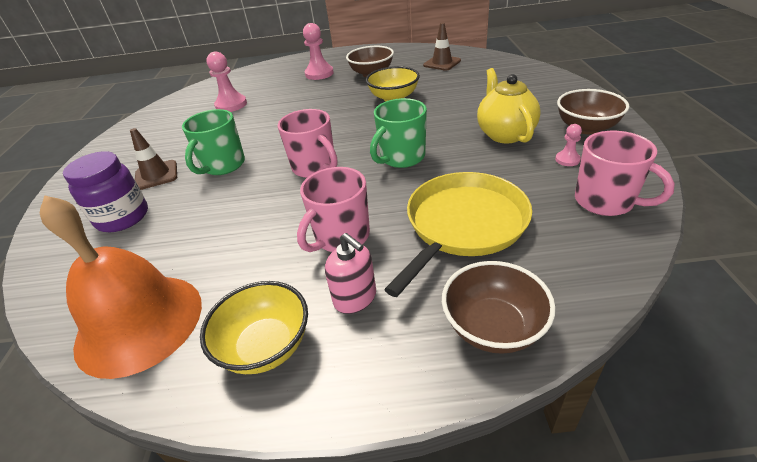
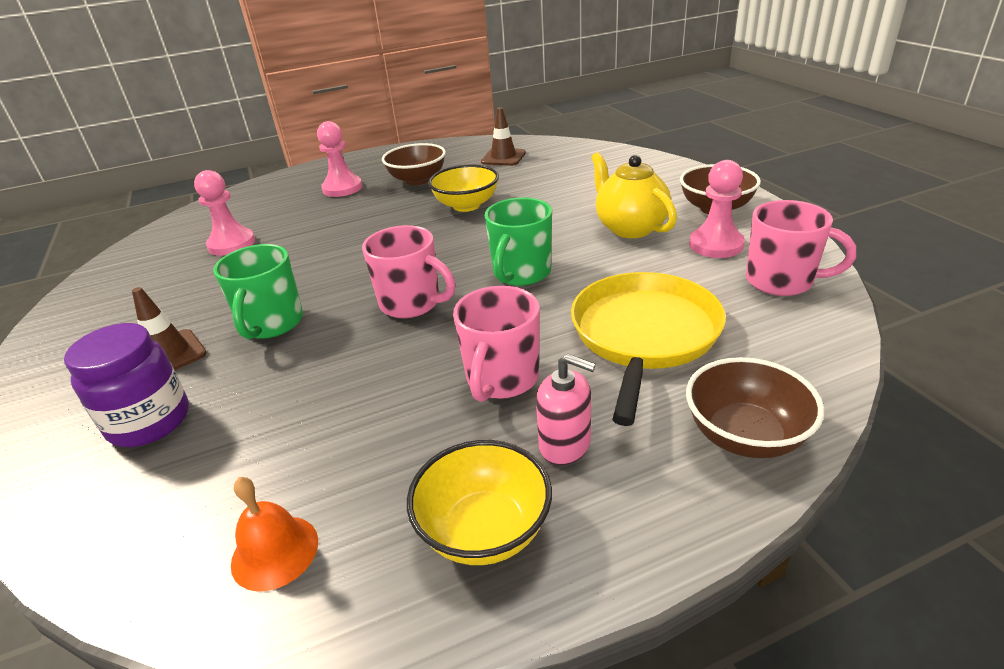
camera: 20 degrees left, 5 degrees down
(139, 323) = (275, 552): orange bell -> orange bell, size x0.47
(567, 159) = (716, 245): pink pawn -> pink pawn, size x1.89

